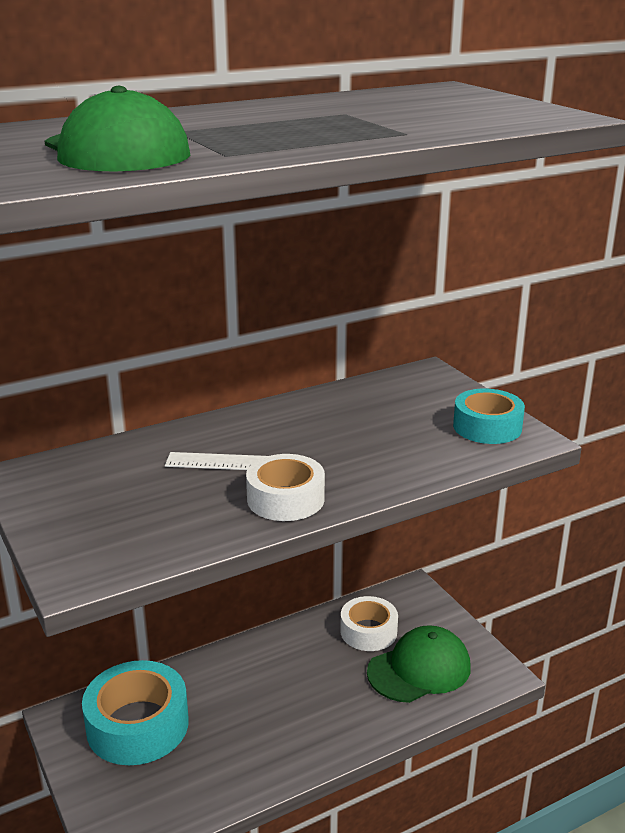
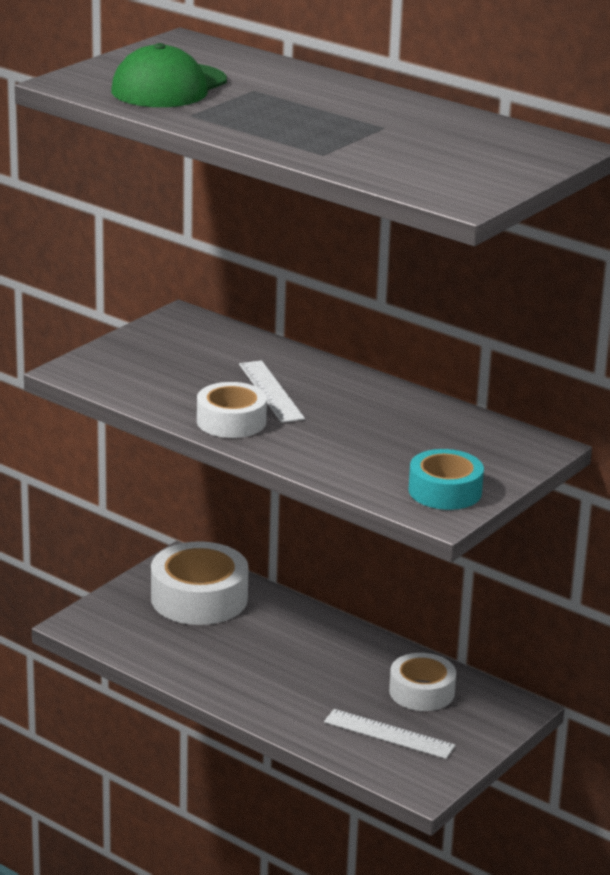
camera: 65 degrees right, 0 degrees up
(137, 725) = (199, 598): turquoise tape -> white tape
(419, 669) = (389, 734): green cap -> white ruler

